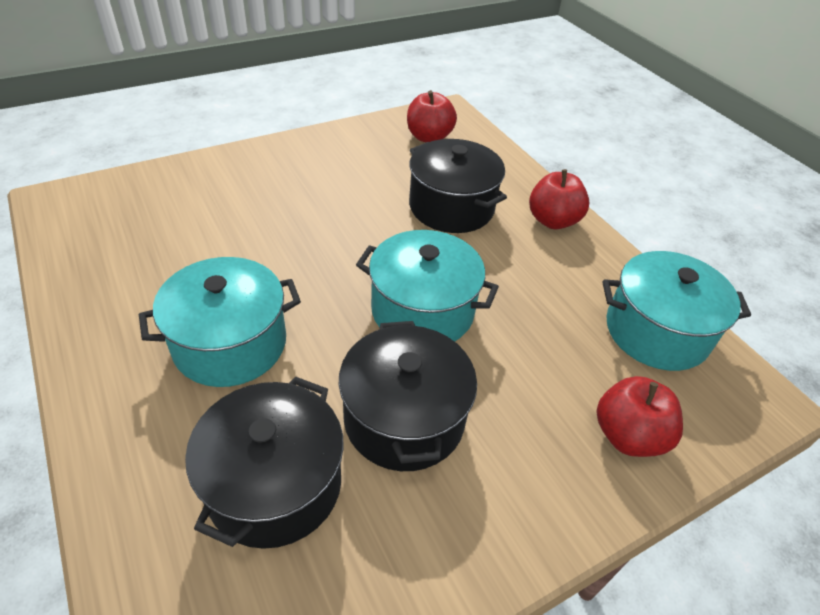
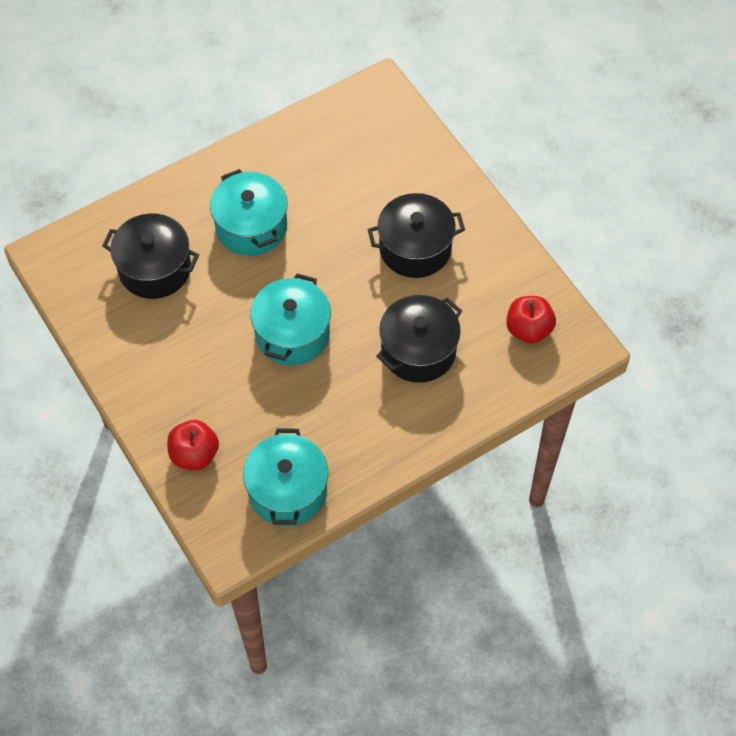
camera: 90 degrees right, 15 degrees up
(404, 418) = (200, 328): black pot -> black pot (415, 248)
(553, 221) = (413, 430): red apple -> none

